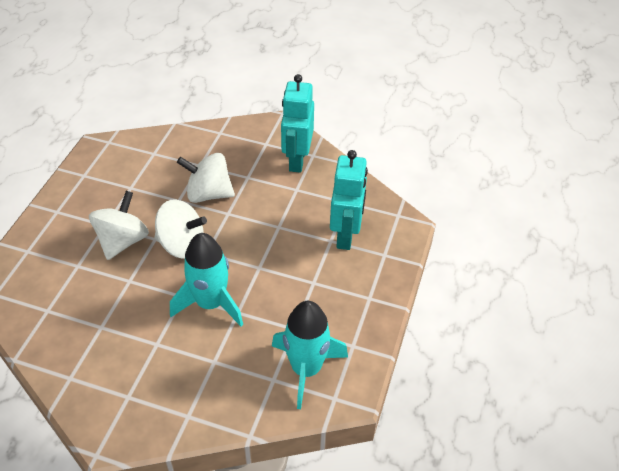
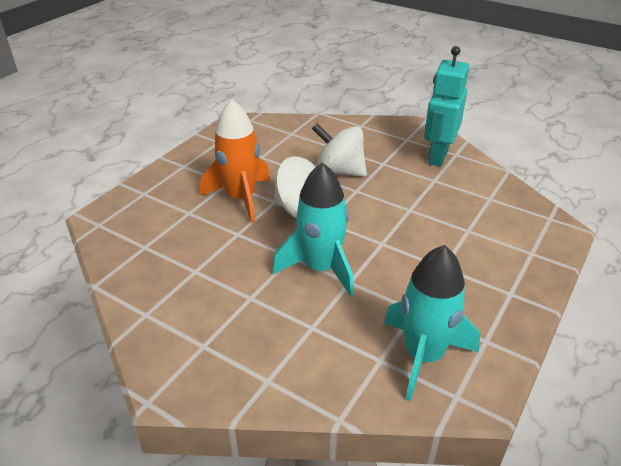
camera: 15 degrees right, 10 degrees down
(122, 241) = (240, 198): white spinning top -> orange rocket
(346, 235) = (486, 228): turquoise robot -> none

